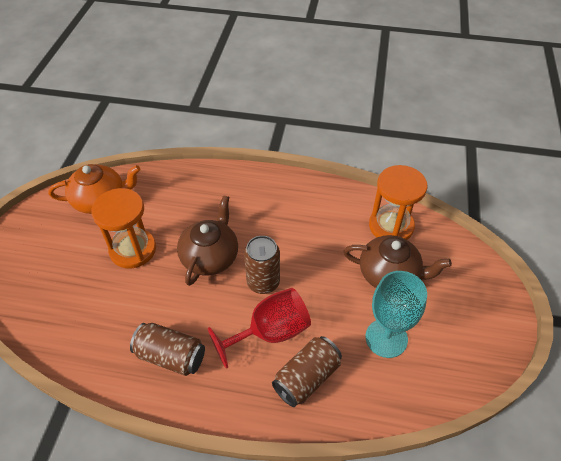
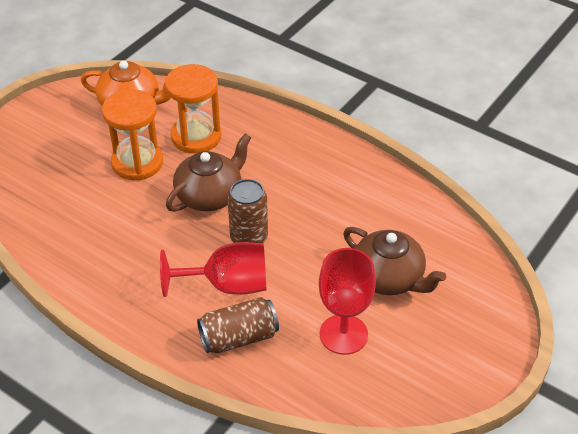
camera: 25 degrees right, 5 degrees down
(171, 356) = (120, 270): brown can -> none
(386, 338) = (343, 334): turquoise goblet -> red goblet
(391, 226) = (424, 232): orange hourglass -> orange hourglass (196, 136)

